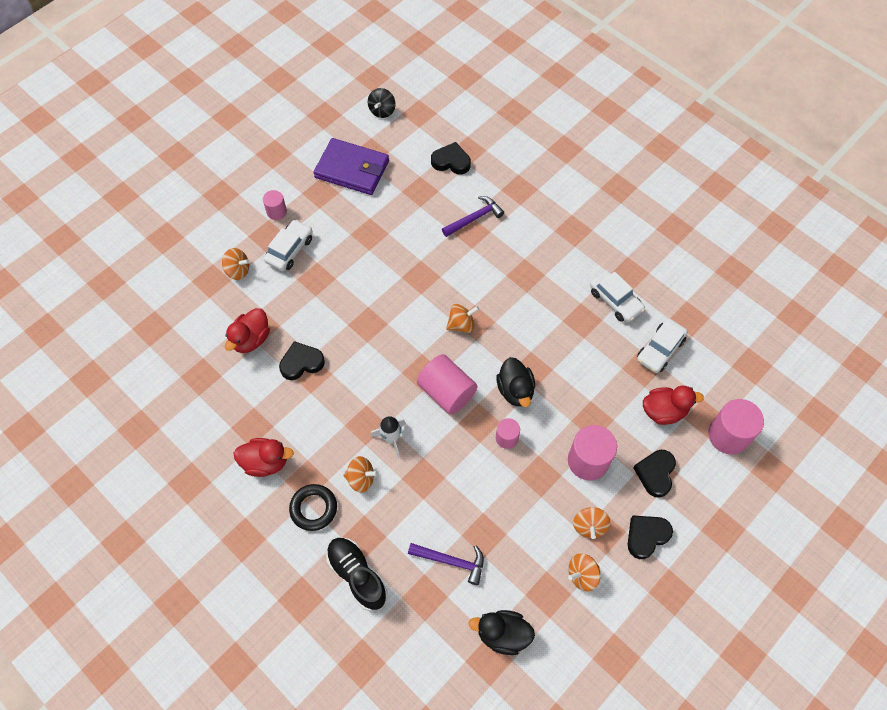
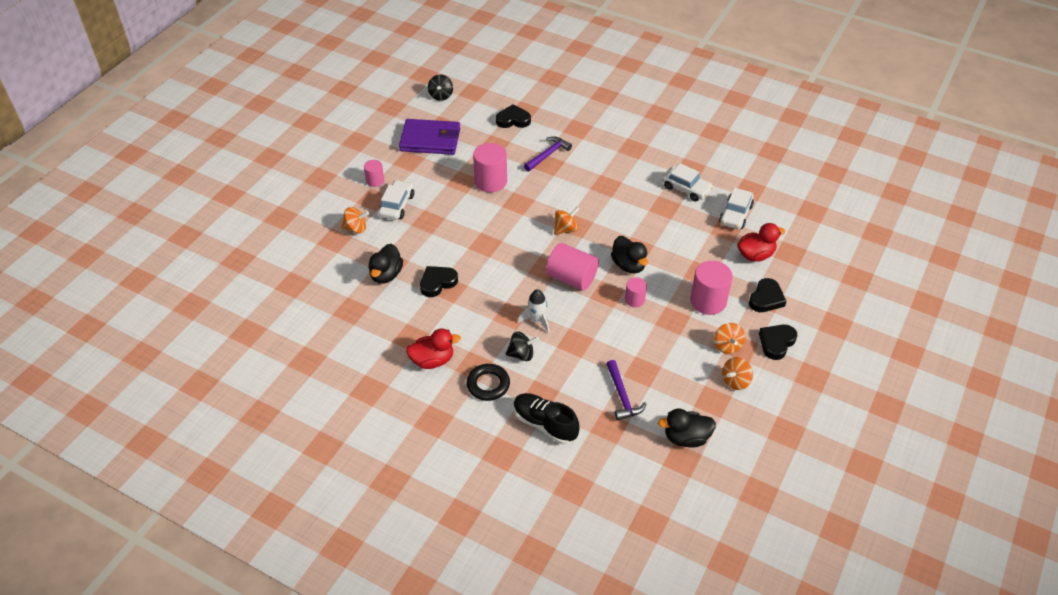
camera: 15 degrees left, 15 degrees down
(251, 339) = (386, 275): red duck -> black duck
(361, 479) = (521, 354): orange spinning top -> black spinning top
(451, 561) = (622, 396): purple hammer -> purple hammer turned 75 degrees clockwise
(655, 473) = (766, 298): black heart -> black heart turned 150 degrees counterclockwise
(728, 435) = (813, 261): pink cylinder -> pink cylinder (490, 181)

